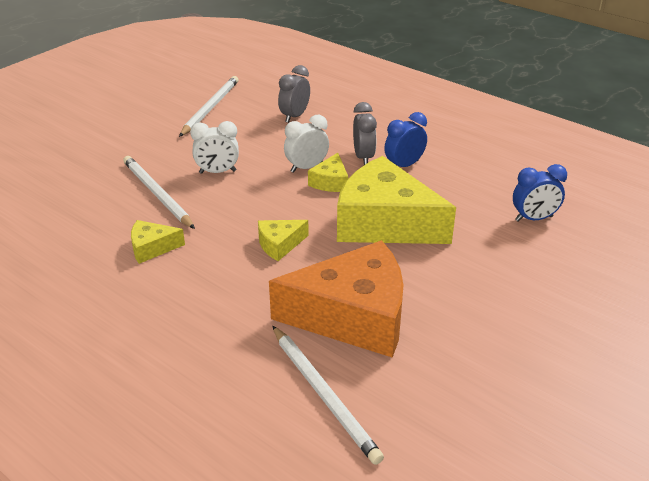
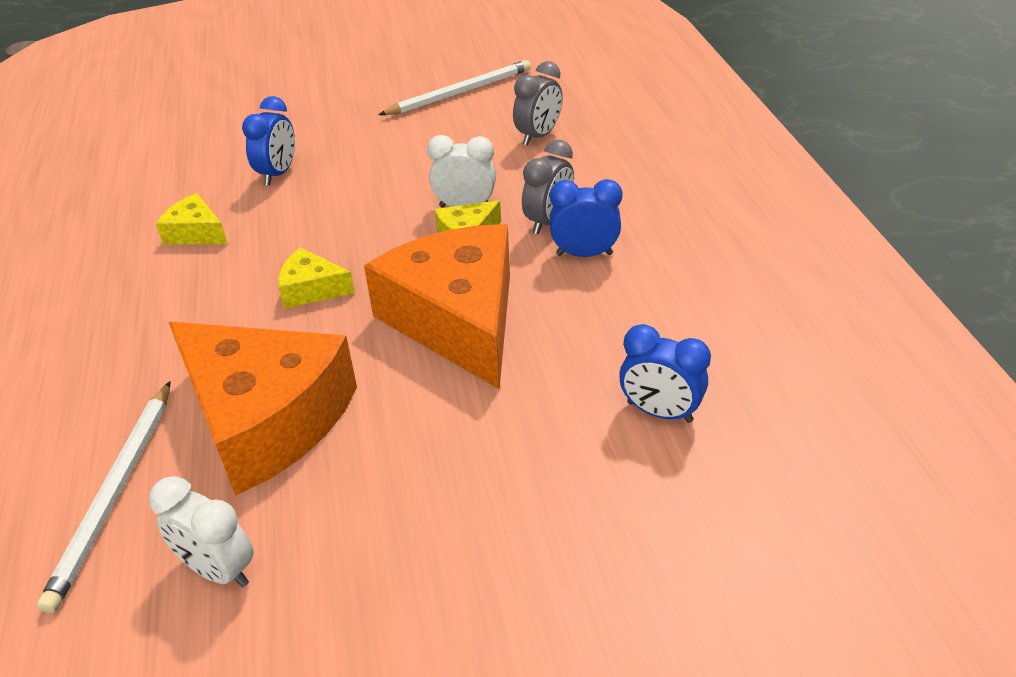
camera: 40 degrees right, 5 degrees up
(157, 194) = (278, 174): white pencil -> blue clock
(217, 172) = (366, 173): white clock -> white clock (219, 569)
(294, 116) = (538, 136): grey clock -> grey clock turned 150 degrees clockwise
(385, 223) = (457, 320): yellow cheese -> orange cheese

